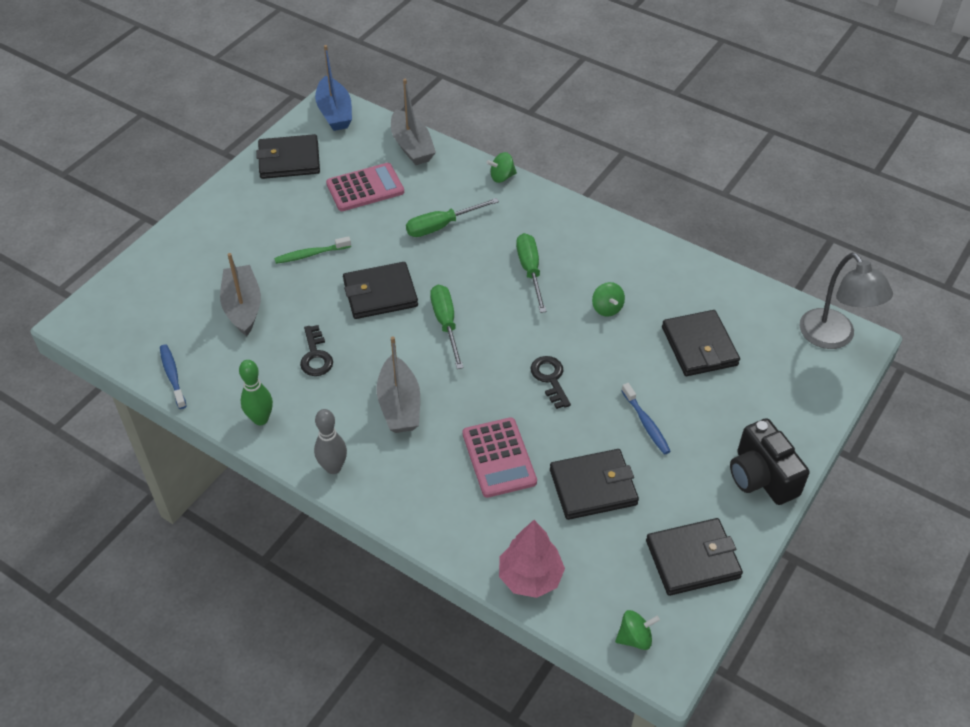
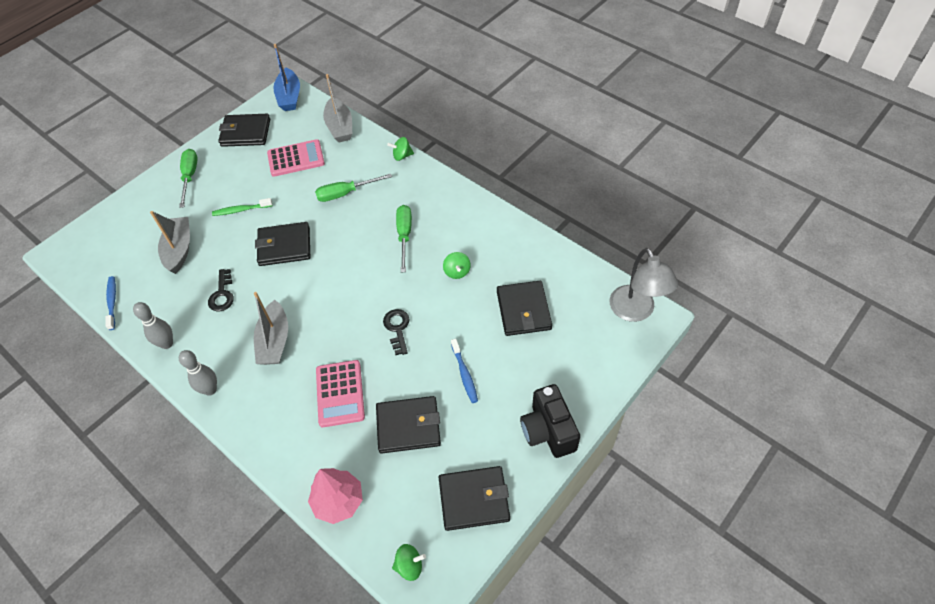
camera: 10 degrees right, 5 degrees up
(260, 419) = (167, 344): green bowling pin -> grey bowling pin
(446, 324) = (328, 275): green screwdriver -> green screwdriver (190, 176)

